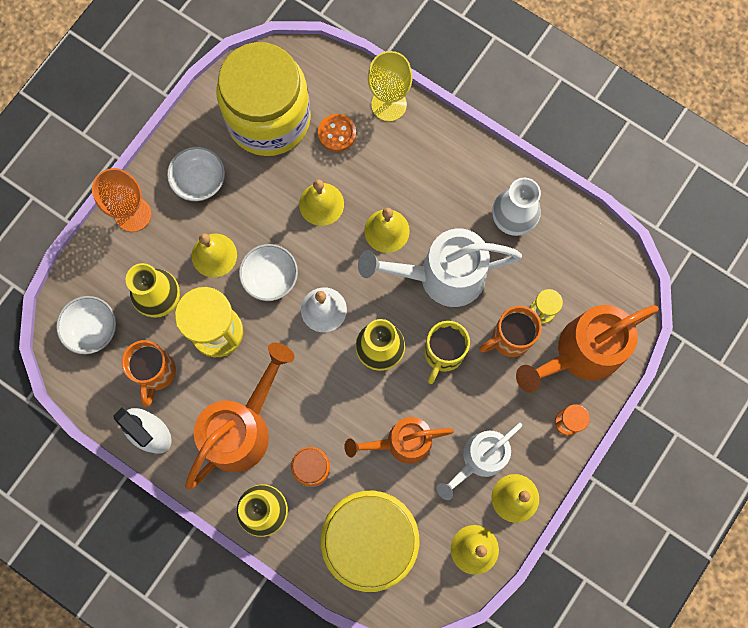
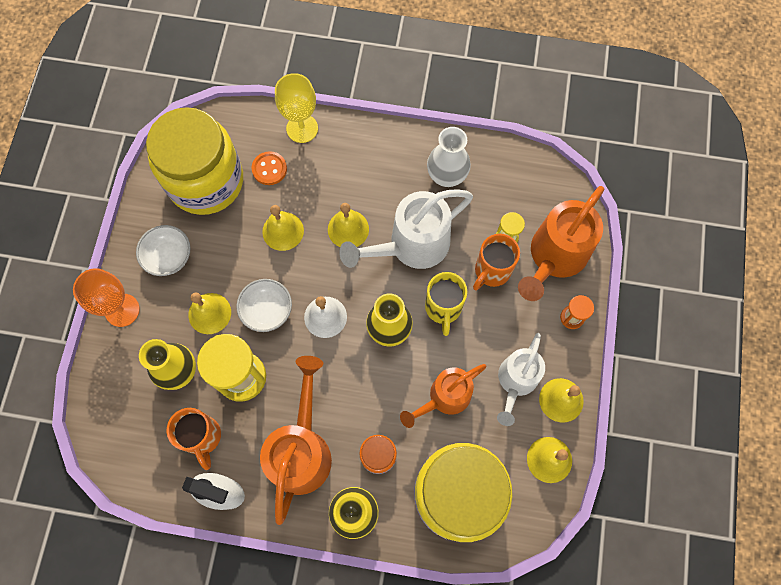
camera: 25 degrees left, 5 degrees down
(92, 329) = (128, 425): white bowl -> none

